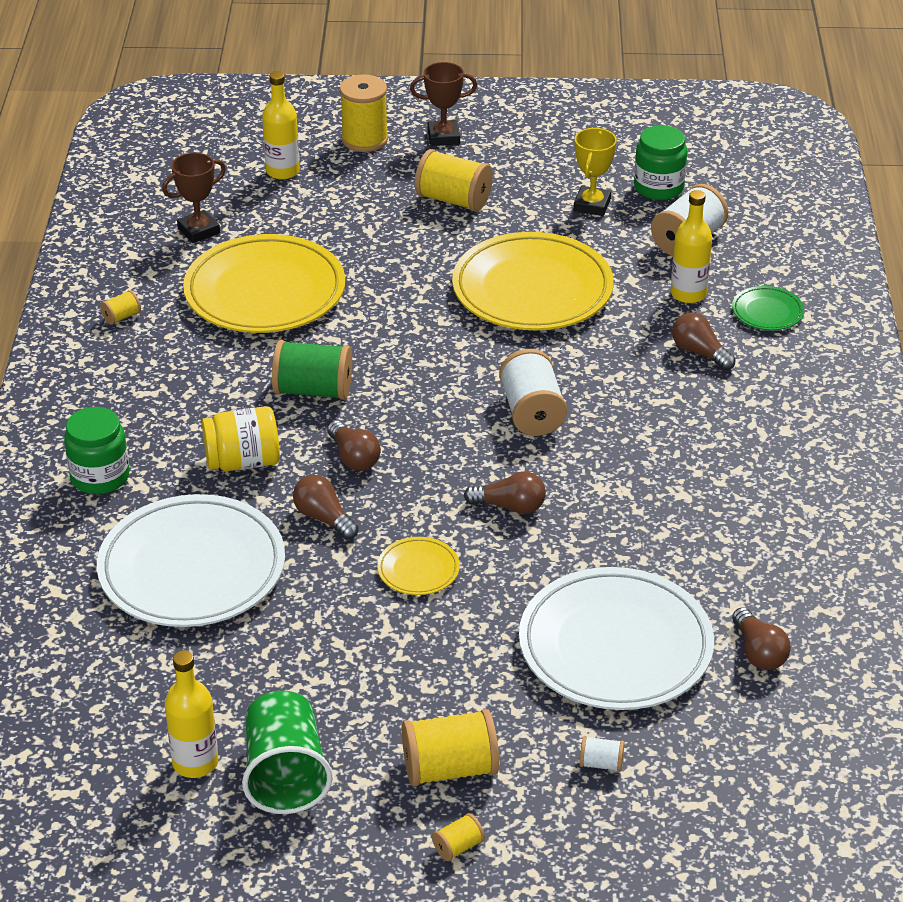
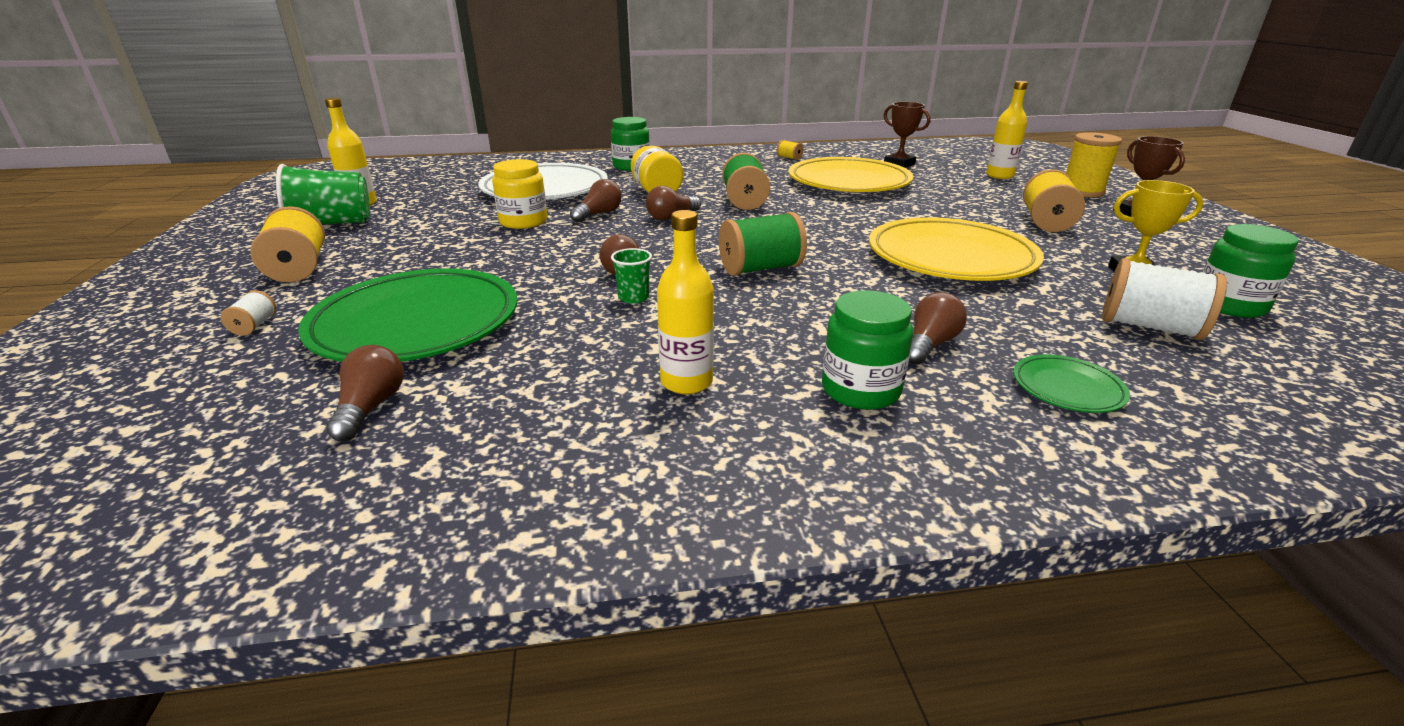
camera: 80 degrees right, 10 degrees down
(333, 585) = (523, 222): none -> yellow jar
(418, 570) = (539, 243): yellow plate -> none
(458, 847) = (206, 277): yellow spool -> none
(532, 412) = (761, 268): white spool -> green spool
(584, 502) = (633, 297): none -> green cup
(615, 646) = (416, 324): white plate -> green plate
(688, 294) = (1039, 332): yellow bottle -> yellow bottle (686, 382)
(758, 652) = (371, 407): brown light bulb -> brown light bulb turned 120 degrees clockwise
(759, 402) = (860, 390): none -> green jar

